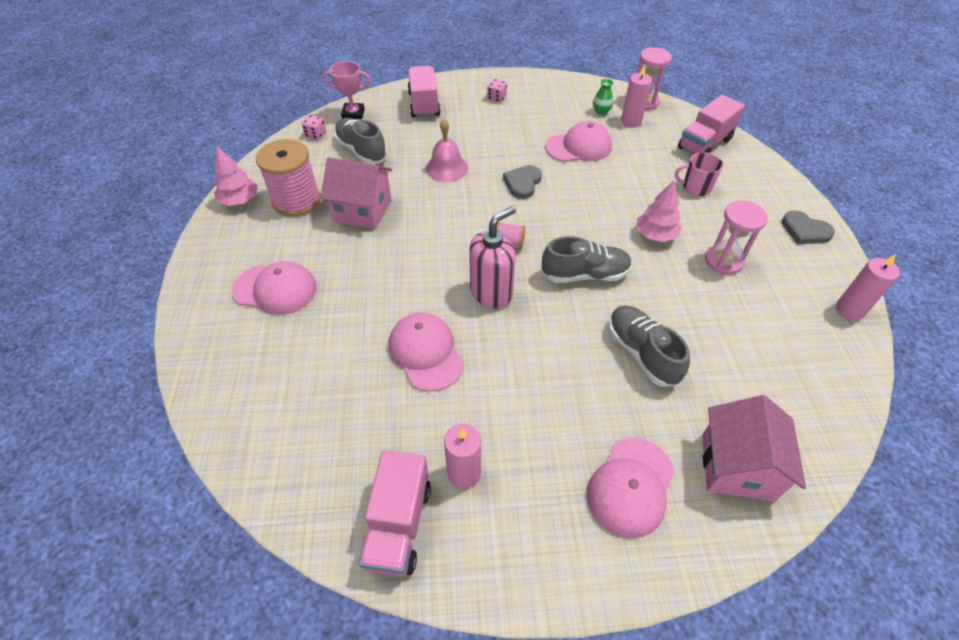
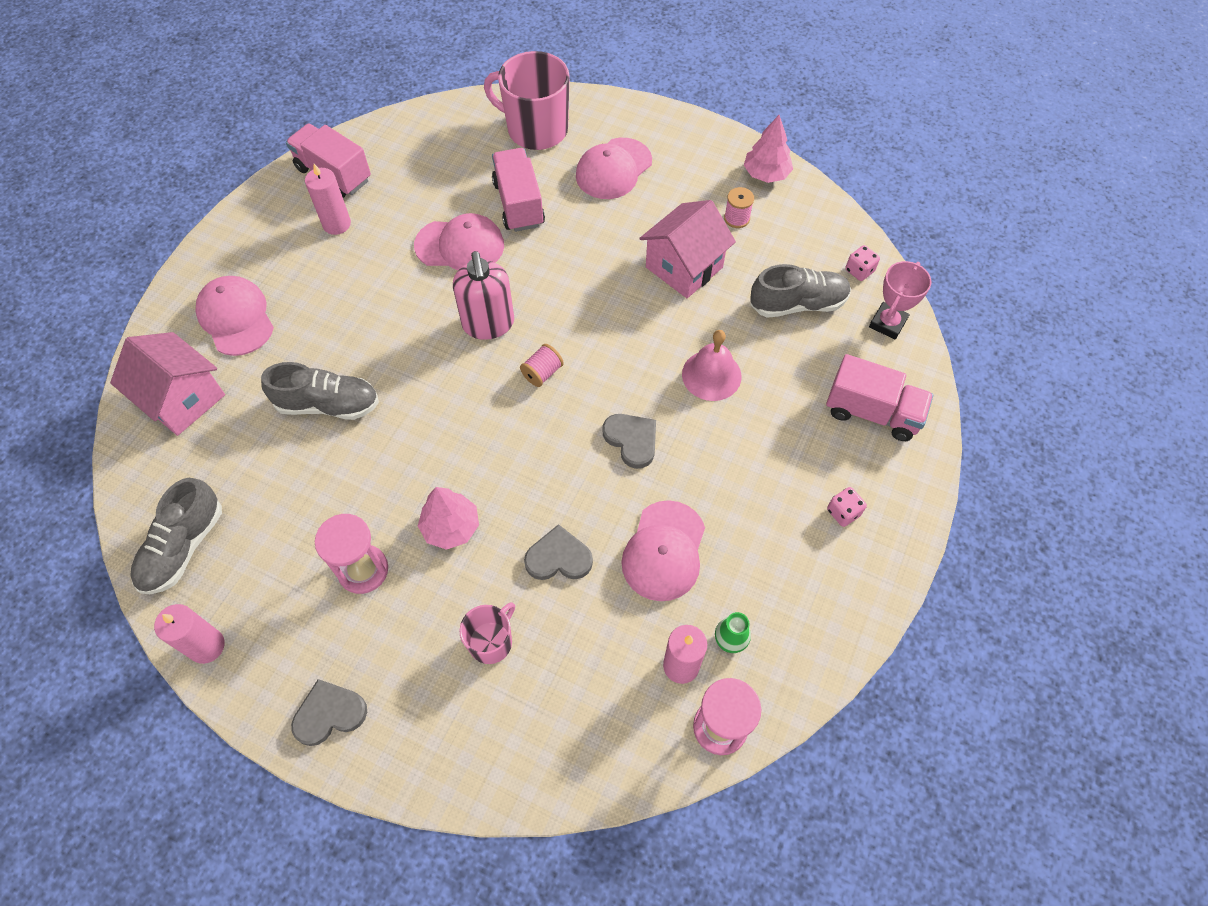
camera: 120 degrees right, 10 degrees up
(245, 369) = (536, 129): none -> pink mug
(296, 200) = (736, 218): pink spool -> pink spool, size x0.46
(584, 274) = (450, 417): grey shoe -> grey shoe (183, 547)
(624, 182) = (558, 557): none -> grey heart
(704, 144) = (566, 734): pink truck -> pink truck (518, 204)

